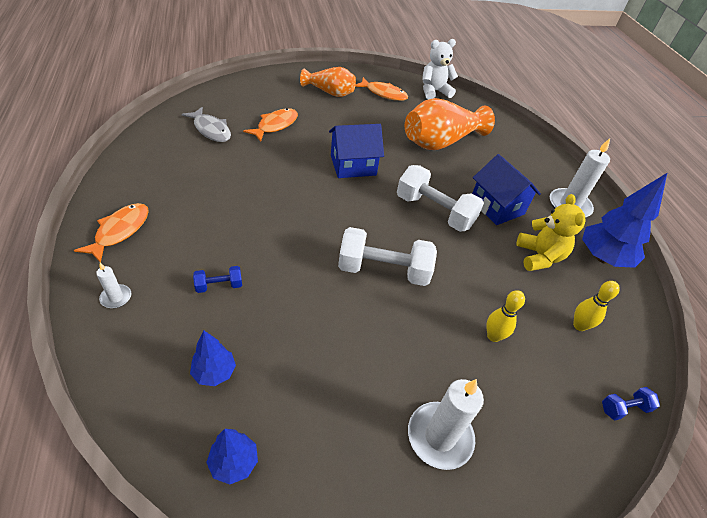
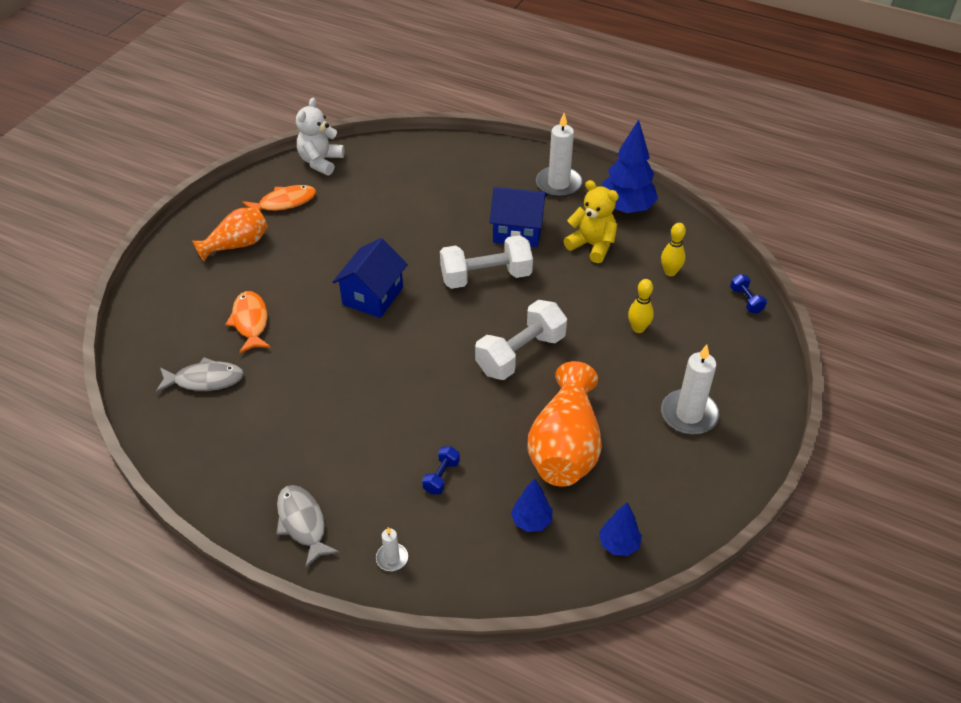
camera: 45 degrees left, 0 degrees up
(120, 231) = (303, 523): orange fish -> grey fish
(440, 142) = (401, 210): orange vase -> orange vase (565, 447)
(624, 408) = (746, 300): blue dumbbell -> blue dumbbell turned 45 degrees counterclockwise

